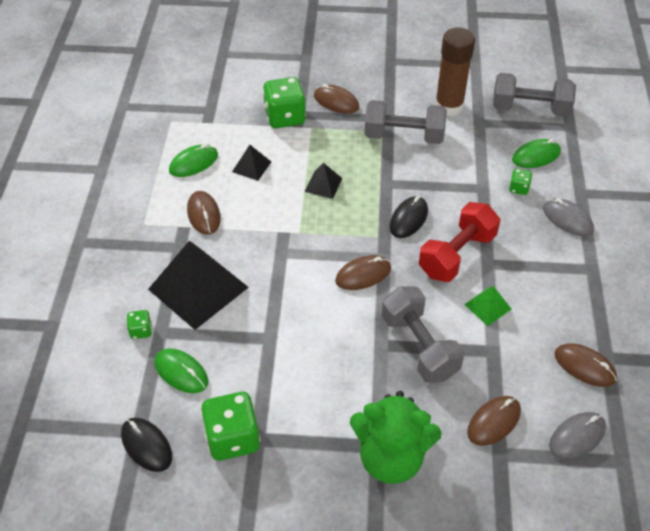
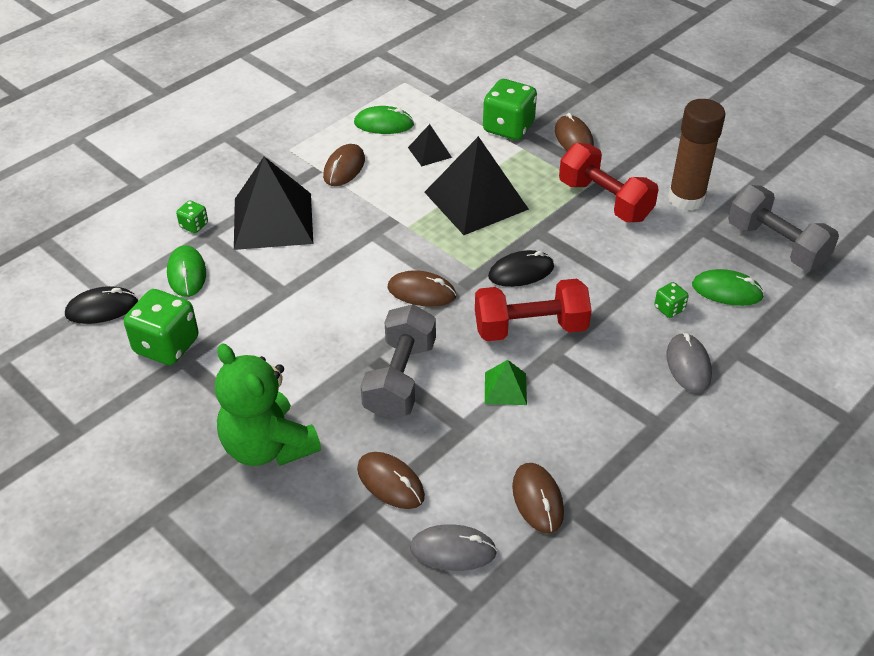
camera: 40 degrees right, 5 degrees down
(146, 445) = (102, 308): black mouse -> black mouse turned 75 degrees clockwise
(323, 185) = (475, 200): black pyramid -> black pyramid, size x2.16
(403, 136) = (605, 200): grey dumbbell -> red dumbbell
(493, 421) = (390, 482): brown mouse -> brown mouse turned 45 degrees clockwise

